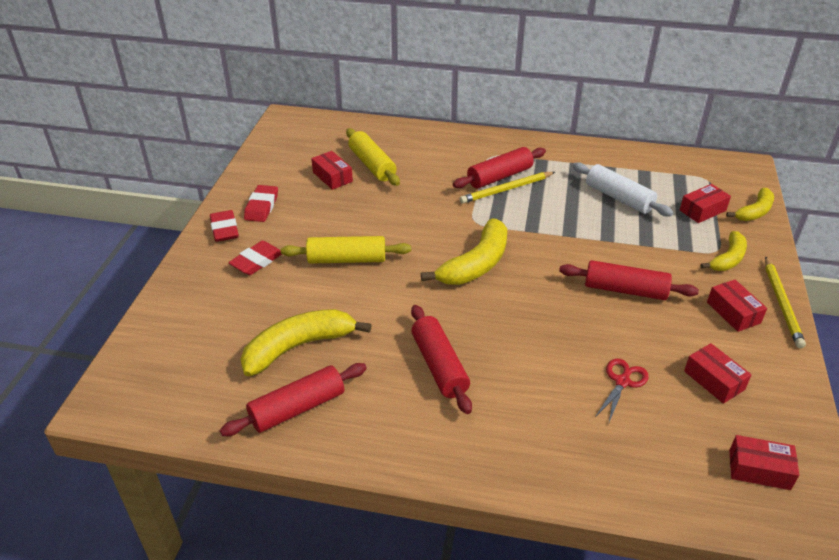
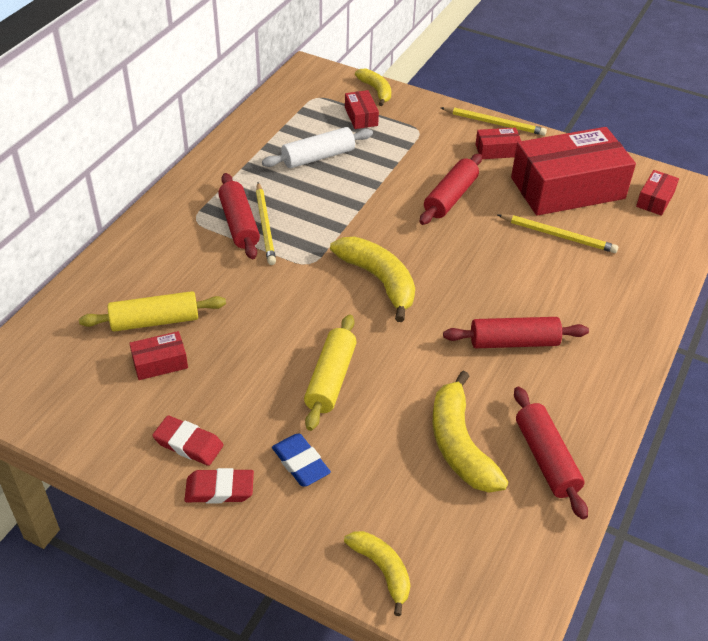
camera: 75 degrees left, 5 degrees up
(257, 261) = (300, 463): red eraser -> blue eraser
(622, 381) = (558, 235): red scissors -> yellow pencil
(714, 380) = (567, 188): red box -> red box, size x2.37
(728, 259) = (431, 128): yellow banana -> yellow banana (382, 570)

